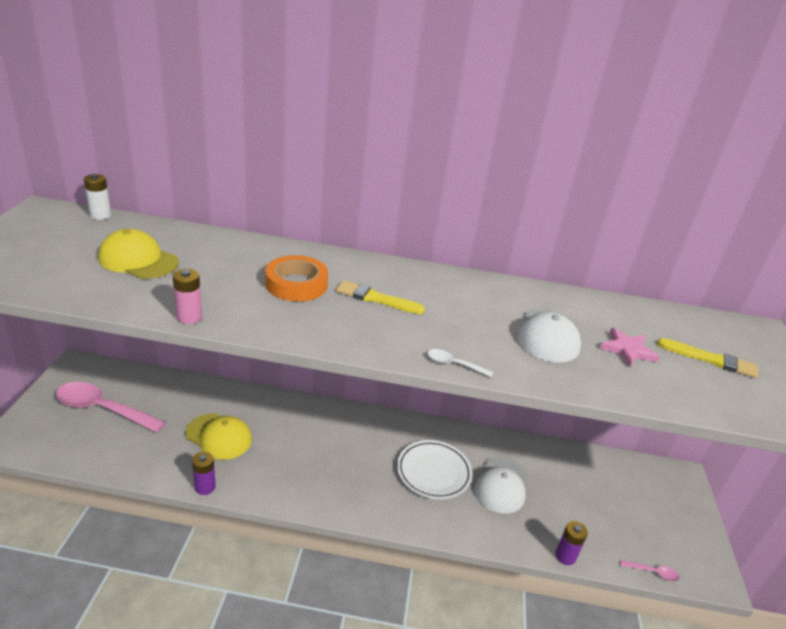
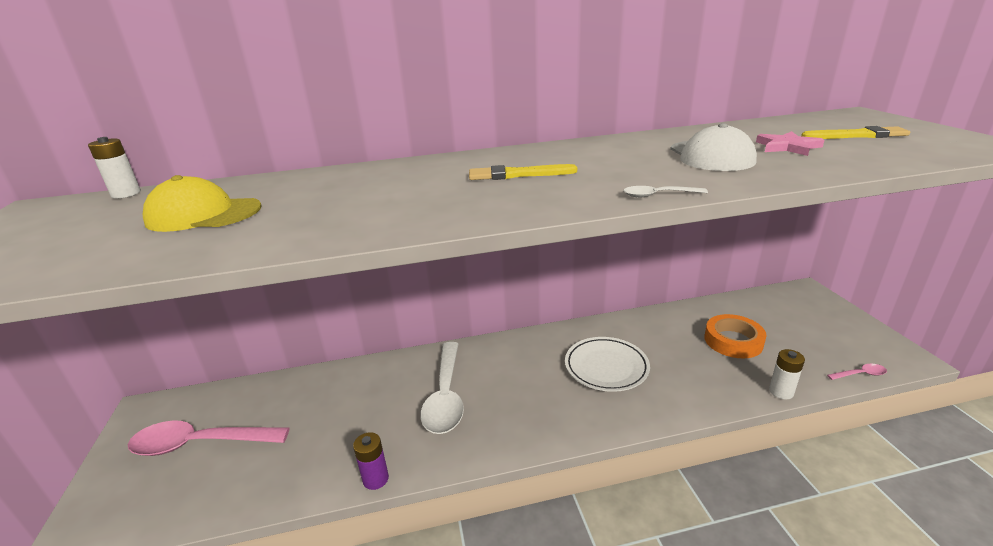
camera: 15 degrees left, 5 degrees down
(189, 317) = (313, 241): pink battery -> none
(219, 436) = (361, 419): yellow cap -> none
(290, 444) = (445, 396): none -> white spoon
(296, 284) = (419, 186): orange tape -> orange tape (733, 341)
(501, 485) = (674, 354): white cap -> none
(565, 556) = (781, 392): purple battery -> white battery

